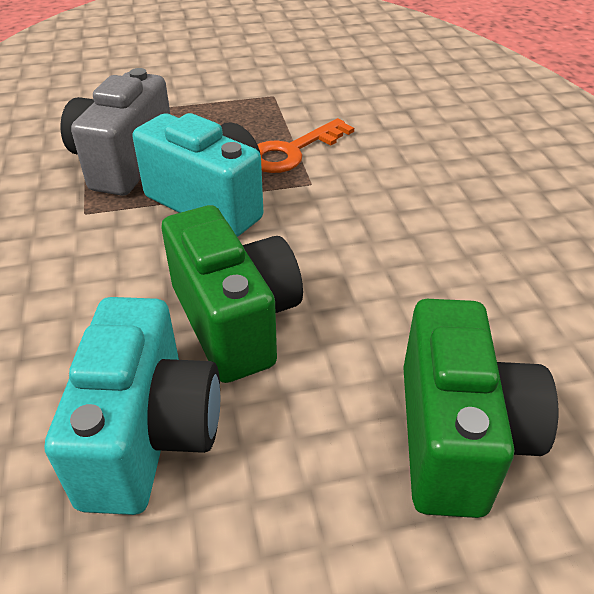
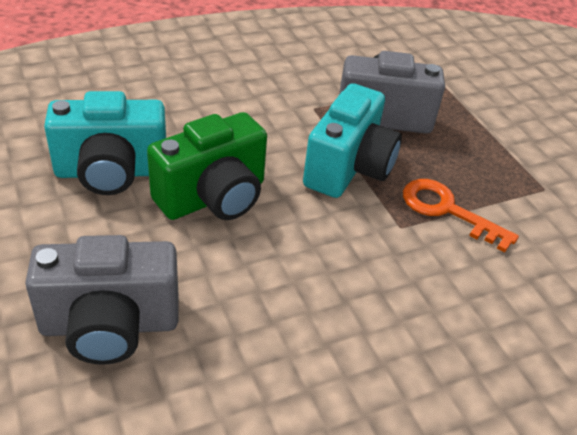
camera: 75 degrees right, 0 degrees up
(458, 437) = (110, 325): green camera -> grey camera

